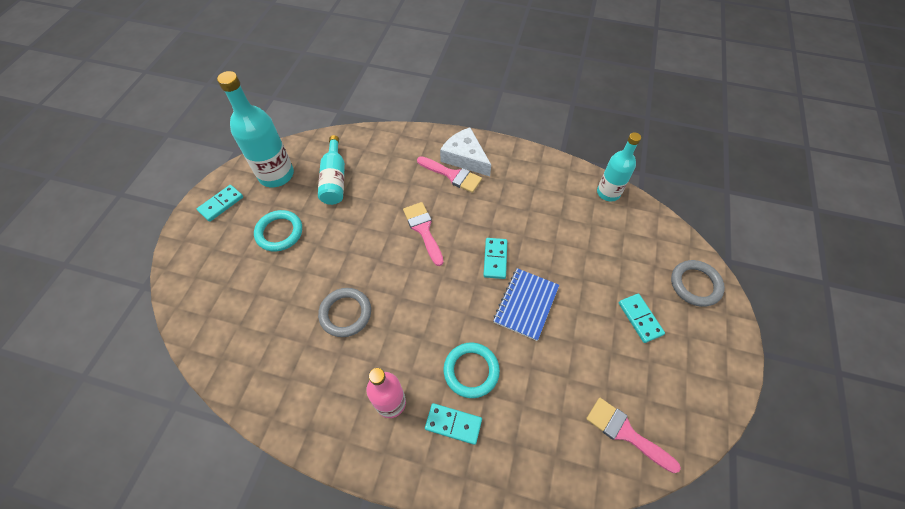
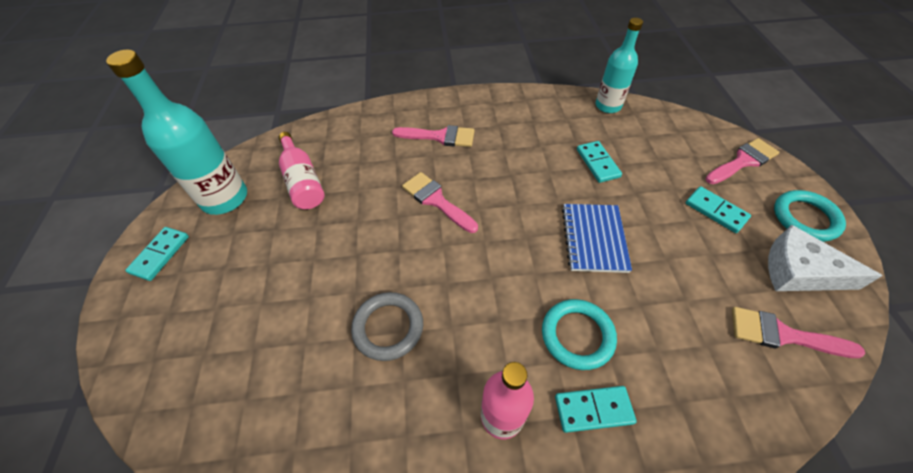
camera: 20 degrees left, 5 degrees down
(279, 232) = (256, 262): turquoise ring -> turquoise ring (805, 218)
(334, 179) = (303, 181): turquoise bottle -> pink bottle
(465, 158) = (444, 116): white cheese -> white cheese (799, 271)
(495, 259) = (533, 204): turquoise domino -> turquoise domino (598, 163)
(695, 284) = (743, 161): grey ring -> pink brush

